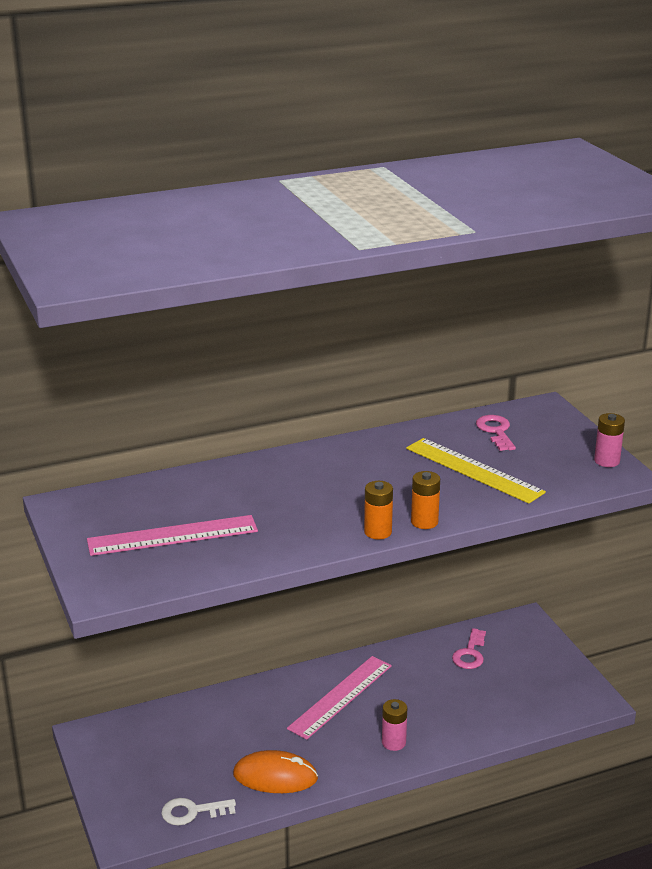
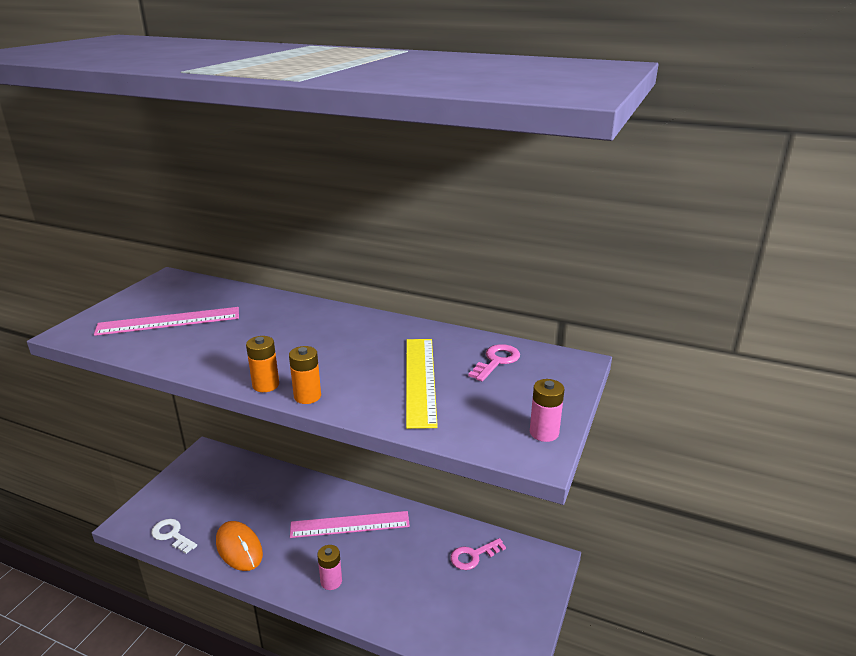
camera: 45 degrees right, 0 degrees up
(172, 535) = (169, 321): pink ruler -> pink ruler turned 45 degrees counterclockwise

